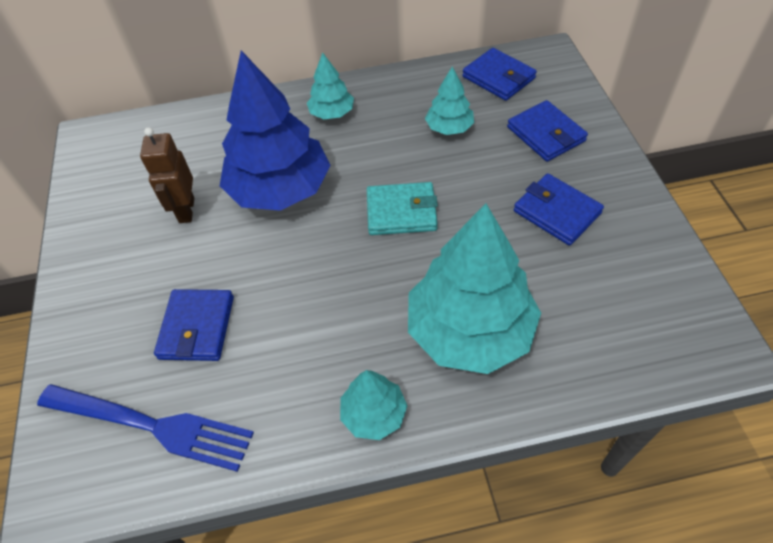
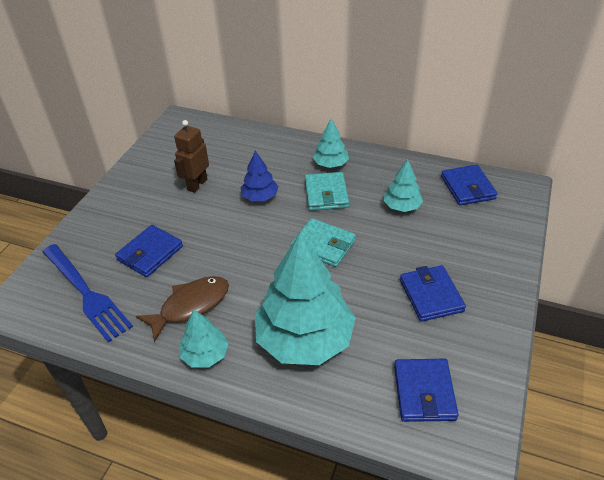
camera: 30 degrees right, 10 degrees down
(280, 189) = (260, 197): blue tree -> blue tree, size x0.48
(306, 365) = (190, 306): none -> brown fish
(356, 151) = (326, 194): none -> turquoise wallet
(546, 134) = (469, 240): blue wallet -> blue wallet (424, 392)

